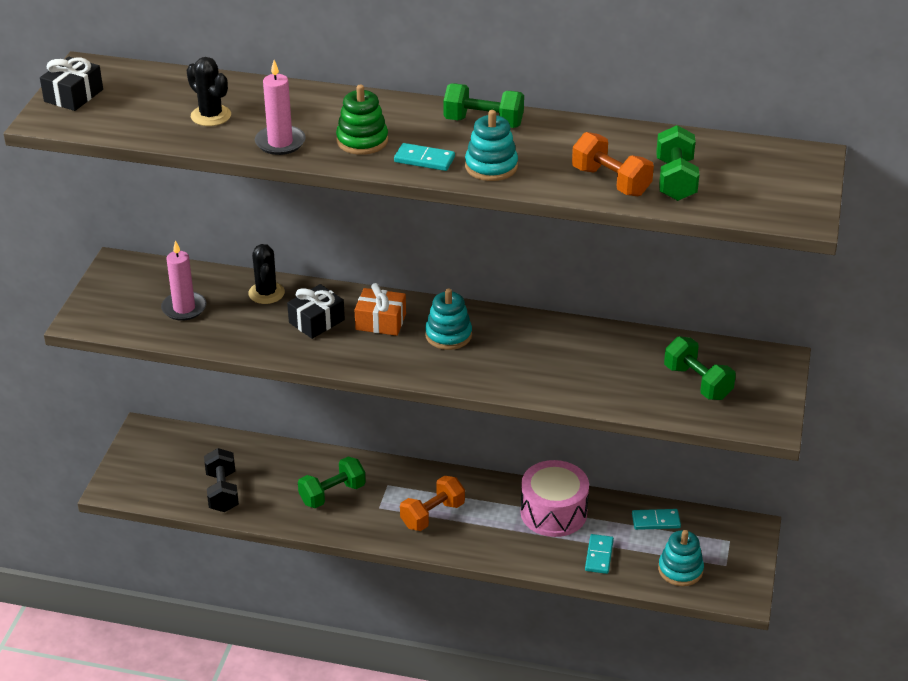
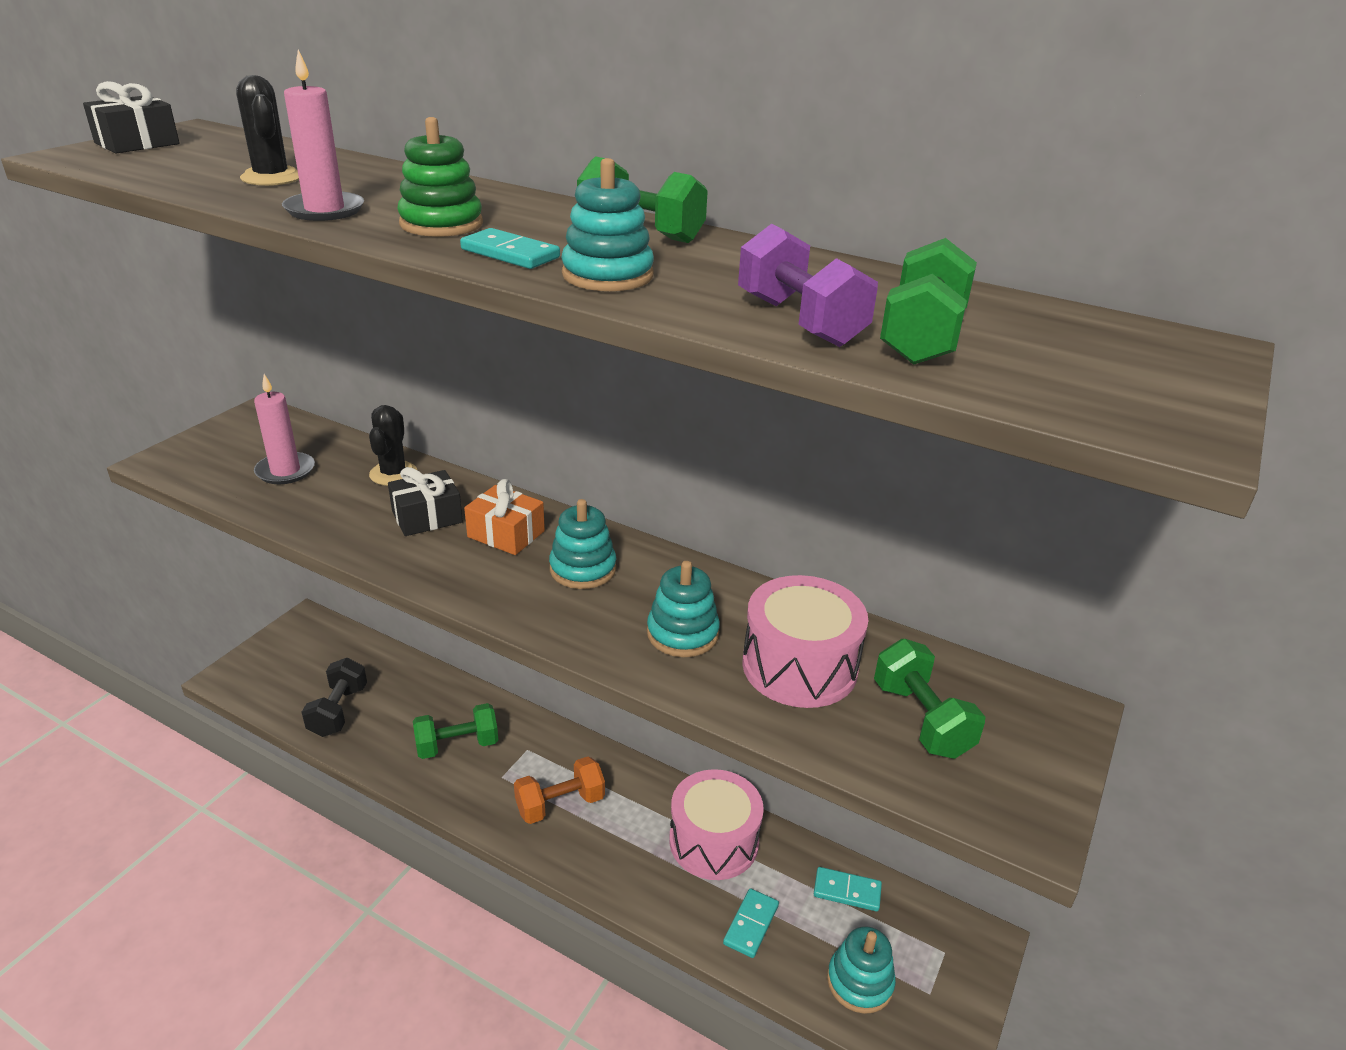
camera: 15 degrees right, 5 degrees down
(535, 363) = (682, 633): none -> turquoise stacking toy
(611, 181) = (800, 321): orange dumbbell -> purple dumbbell
(616, 367) = (799, 666): none -> pink drum

